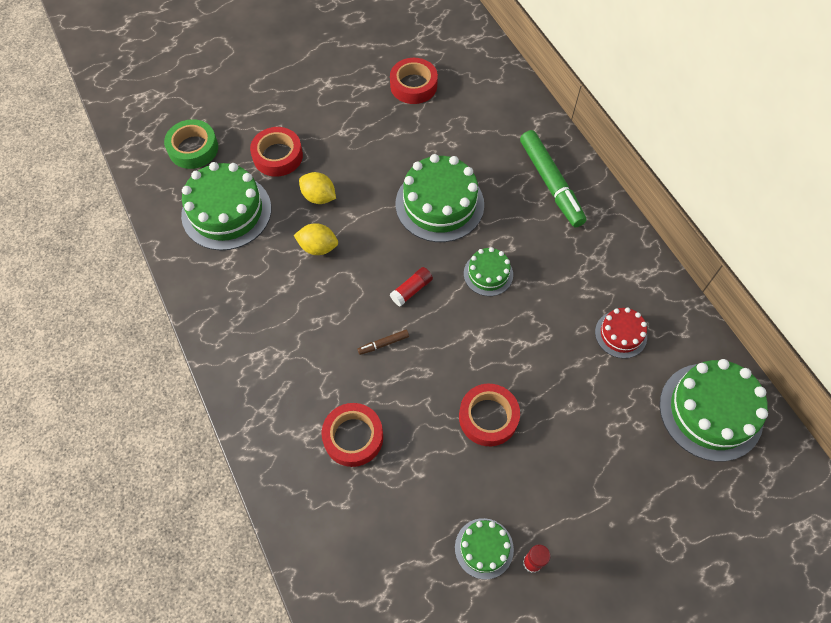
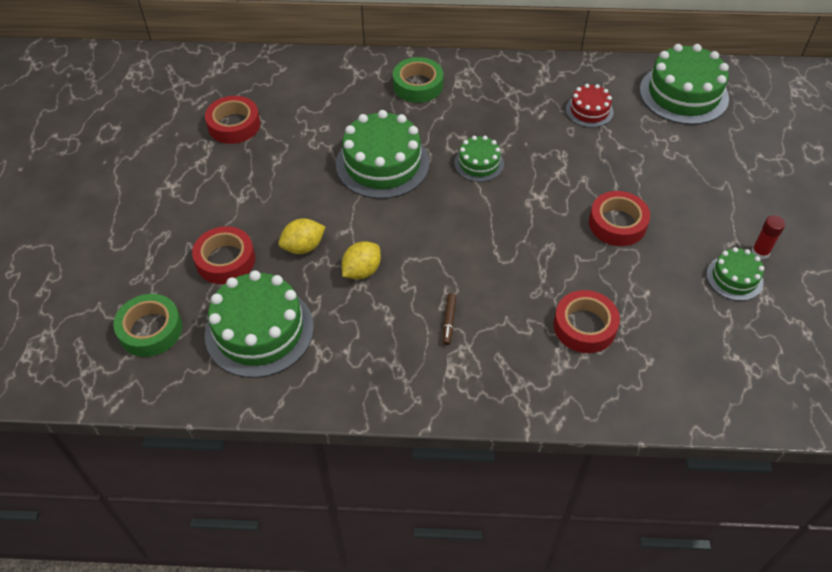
camera: 60 degrees left, 10 degrees down
(383, 344) = (502, 264): brown marker -> brown marker (449, 321)
(411, 290) = (459, 221): red glue stick -> none
(551, 183) = (418, 85): green marker -> green tape

